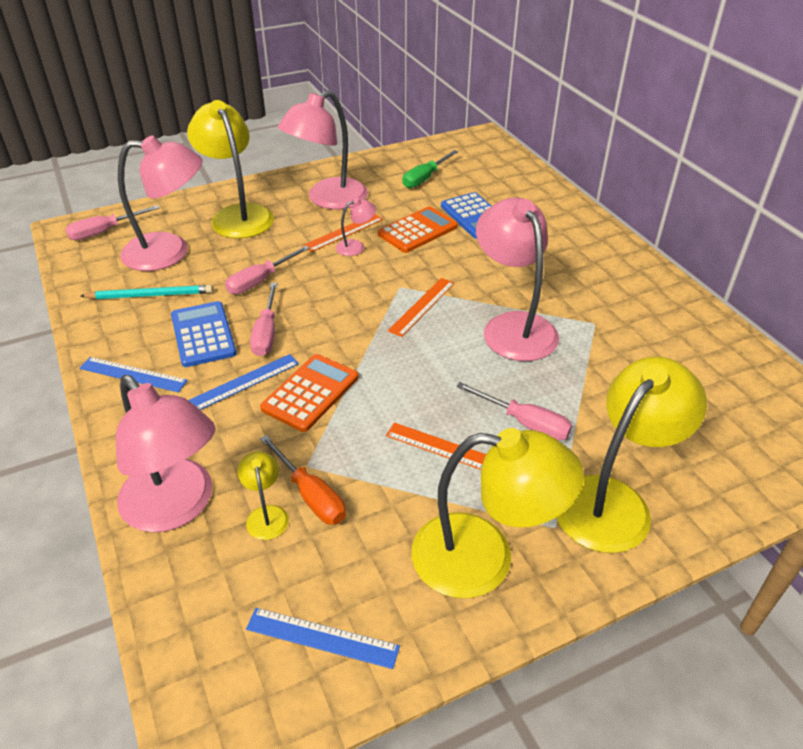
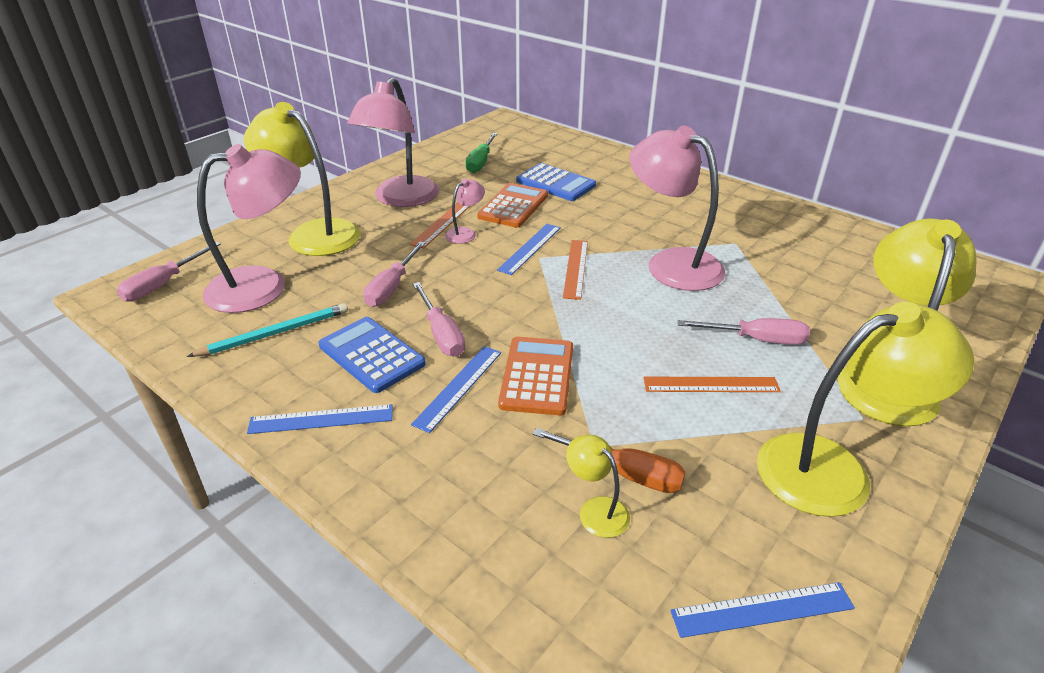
camera: 25 degrees left, 5 degrees down
(176, 507) = (492, 541): pink lamp -> none
(398, 276) = (530, 248): none -> blue ruler

